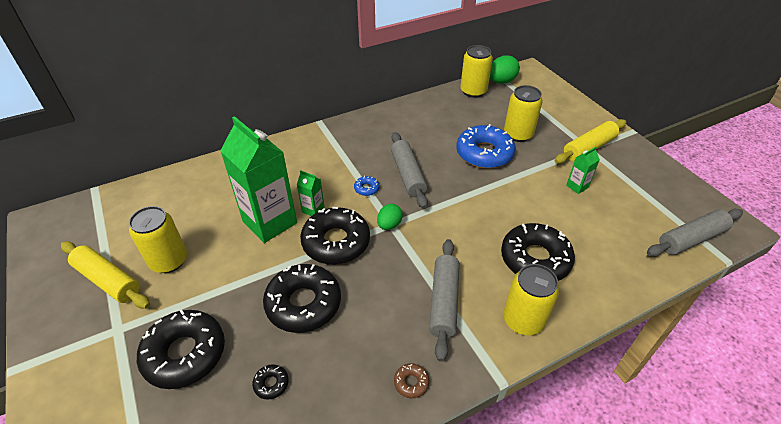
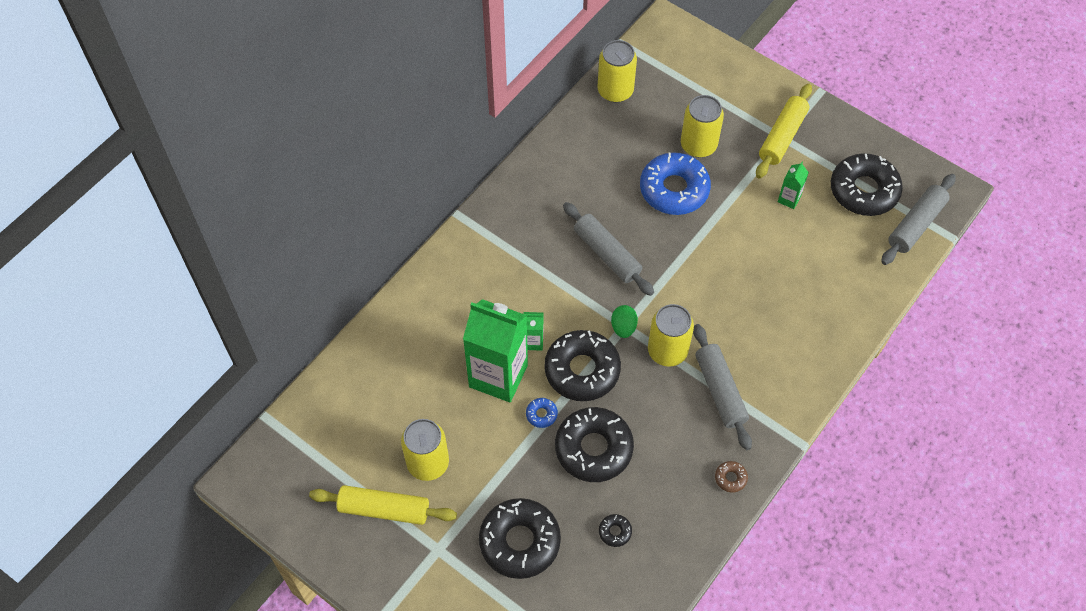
camera: 25 degrees left, 15 degrees up
(366, 188) = (573, 291): blue donut -> blue donut (541, 414)
(501, 82) = (641, 60): green egg -> none
(523, 320) = (797, 379): yellow can -> yellow can (667, 351)
(535, 259) = (782, 309): black donut -> black donut (864, 190)

